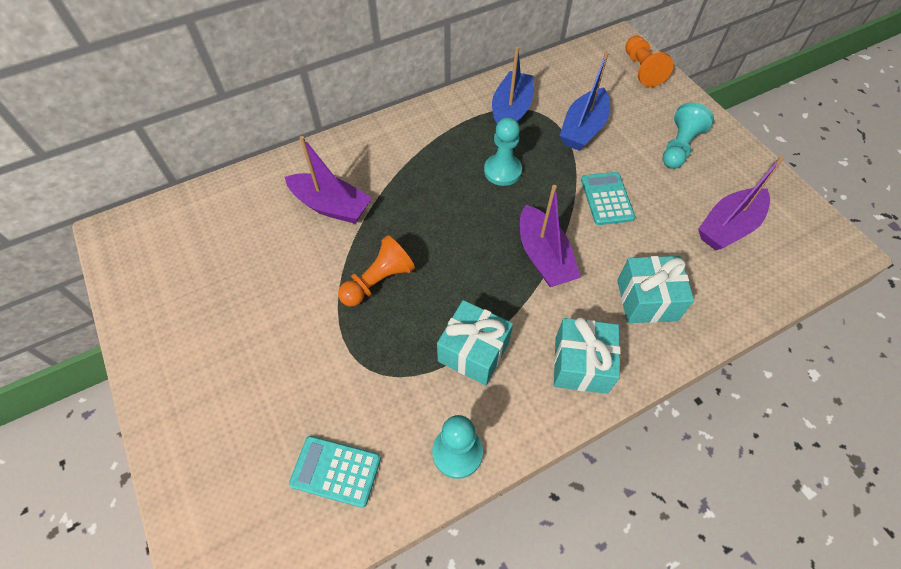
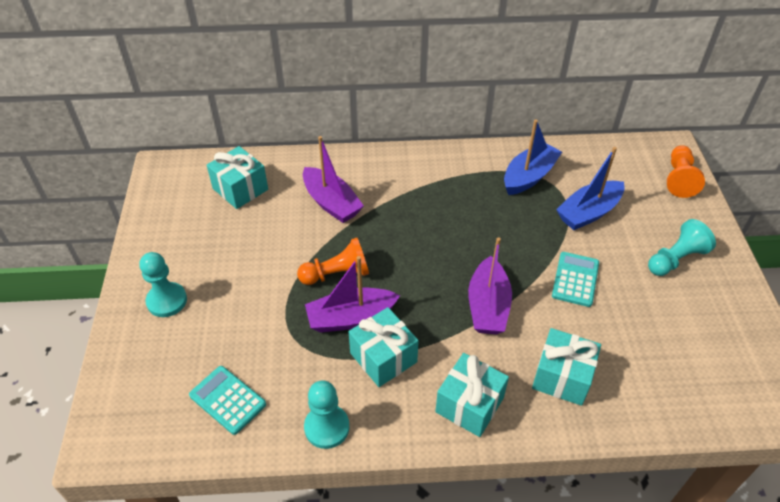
camera: 25 degrees right, 10 degrees down
(221, 225) = (240, 189): none -> turquoise gift
(502, 171) = (492, 224): turquoise pawn -> turquoise pawn (167, 301)
(728, 227) = (682, 345): purple boat -> purple boat (350, 318)

